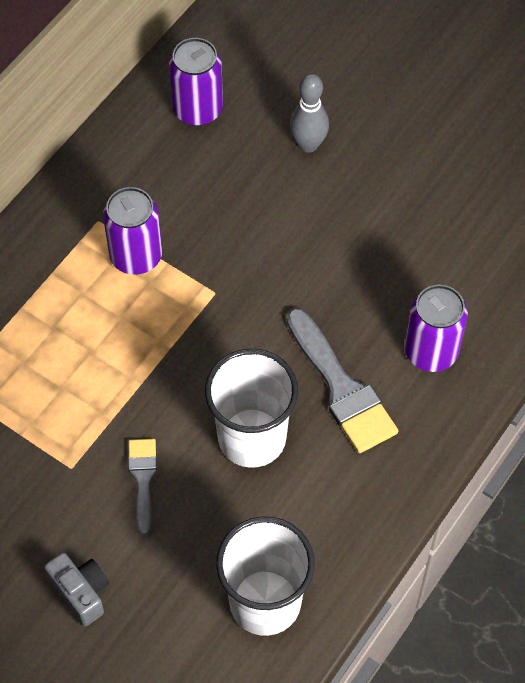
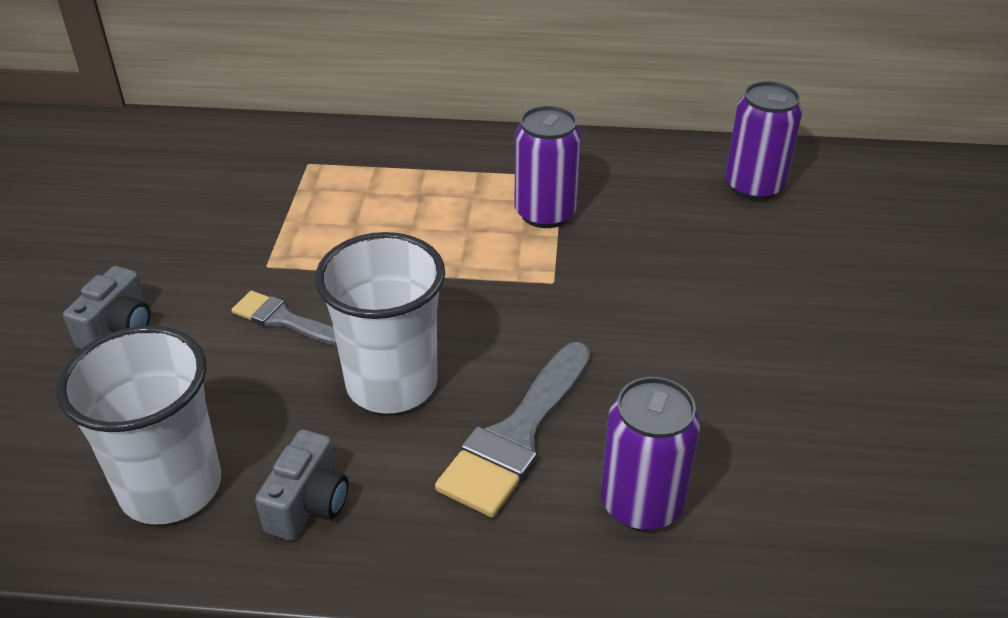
camera: 60 degrees right, 20 degrees down
(143, 479) = (283, 319): grey brush -> grey brush turned 120 degrees counterclockwise
(308, 144) = (806, 276): grey bowling pin -> none
(327, 527) = (309, 504): none -> grey camera

